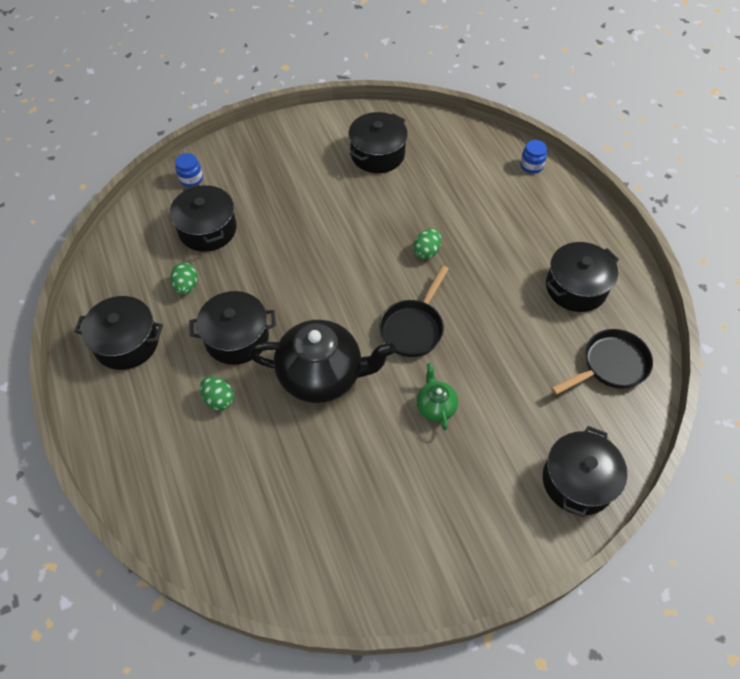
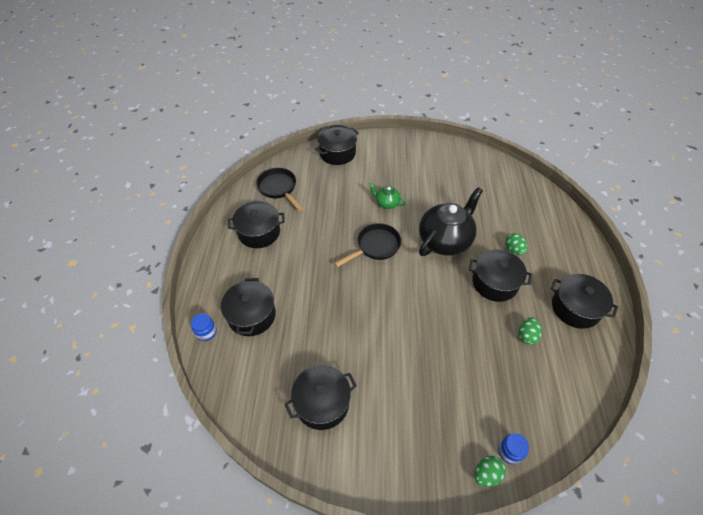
camera: 155 degrees left, 5 degrees down
(207, 229) = (502, 383): black pot -> black pot (251, 315)
(322, 375) = (445, 240): black teapot -> black teapot turned 105 degrees clockwise
(426, 251) = (336, 292): green egg -> green egg (486, 474)
(435, 406) = (386, 203): green teapot -> green teapot turned 105 degrees clockwise
(610, 365) = (279, 188): black pan -> black pan turned 60 degrees clockwise

